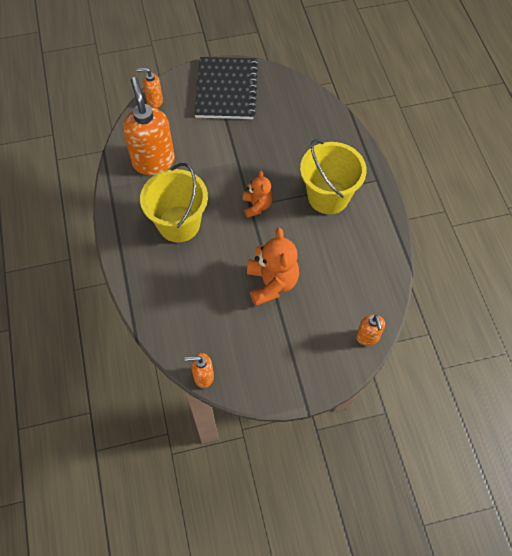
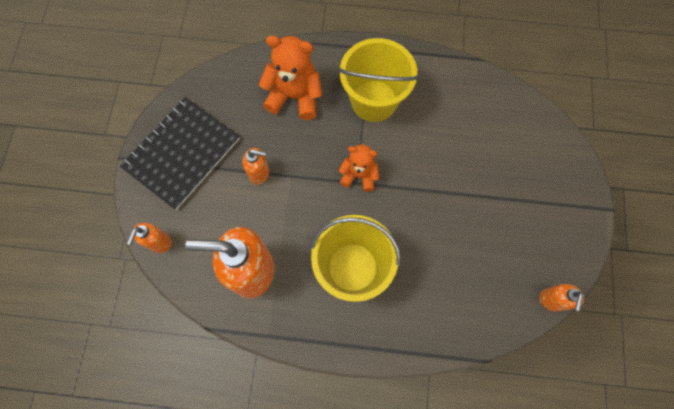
camera: 70 degrees left, 10 degrees up
(226, 90) = (182, 153): black notebook -> black notebook turned 75 degrees counterclockwise
(272, 283) = (460, 193): orange teddy bear -> orange teddy bear (294, 96)
(367, 337) = (547, 126): orange soap dispenser -> orange soap dispenser (259, 173)

